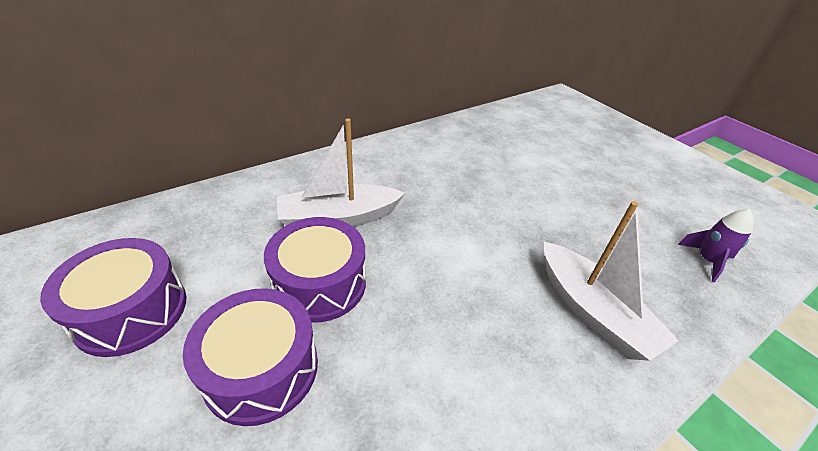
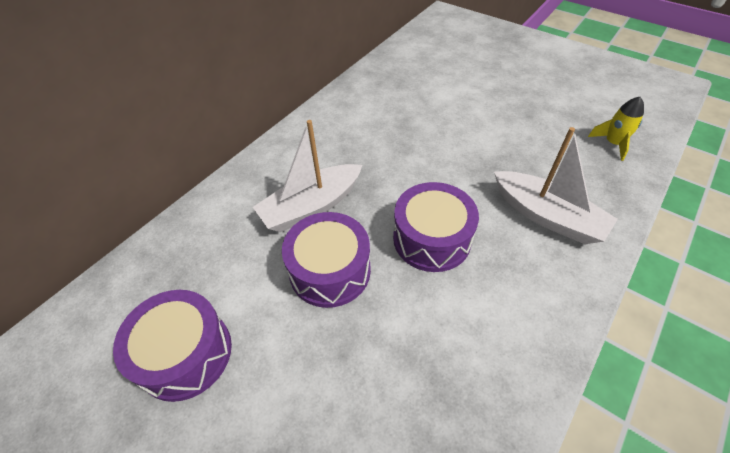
camera: 15 degrees left, 10 degrees up
(261, 369) = (325, 356): purple drum -> purple drum (432, 238)
(707, 260) = (613, 143): purple rocket -> yellow rocket

